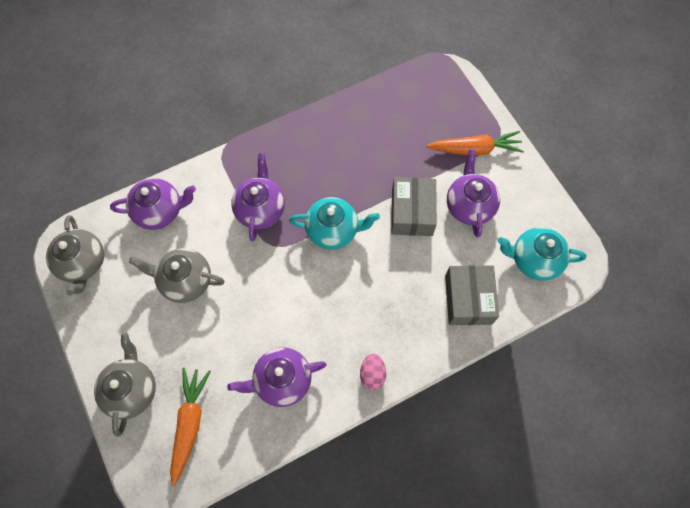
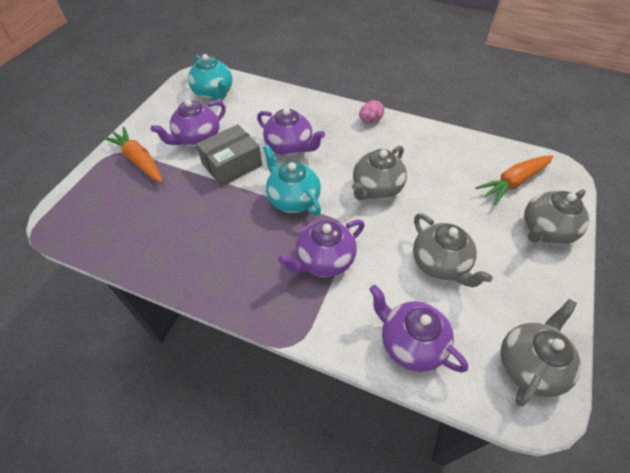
camera: 130 degrees left, 15 degrees down
(282, 380) = (428, 156): purple teapot -> purple teapot (290, 147)
(288, 301) = (376, 189): none -> grey teapot
(468, 299) = (273, 106): grey box -> none

